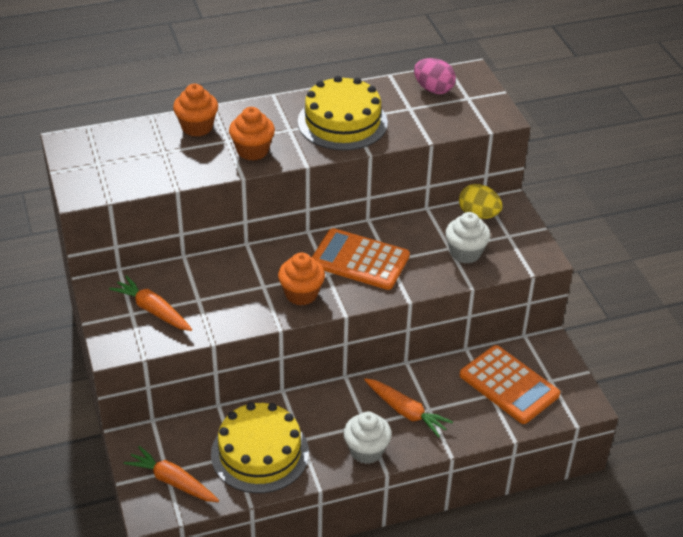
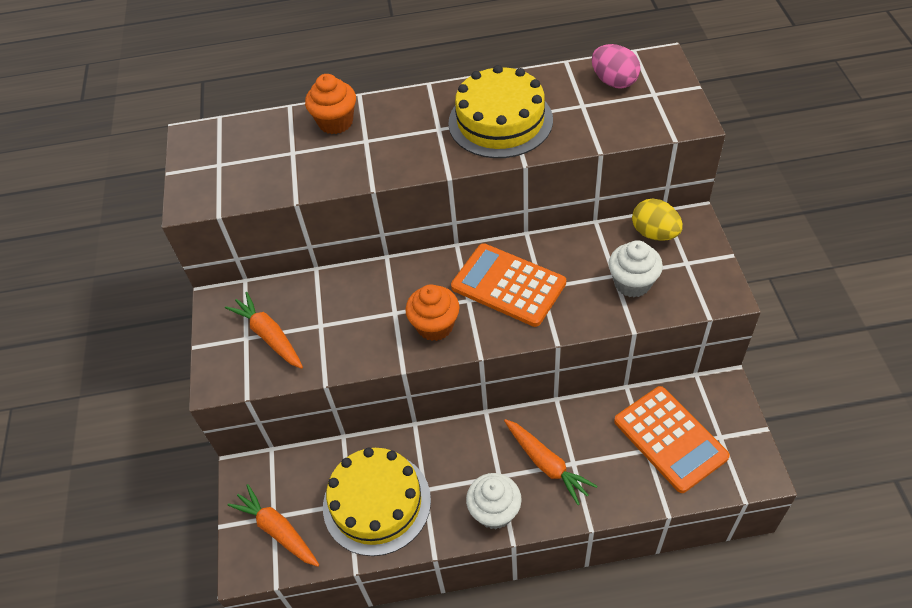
camera: 15 degrees right, 10 degrees up
(252, 151) = (391, 155): orange cupcake -> none

